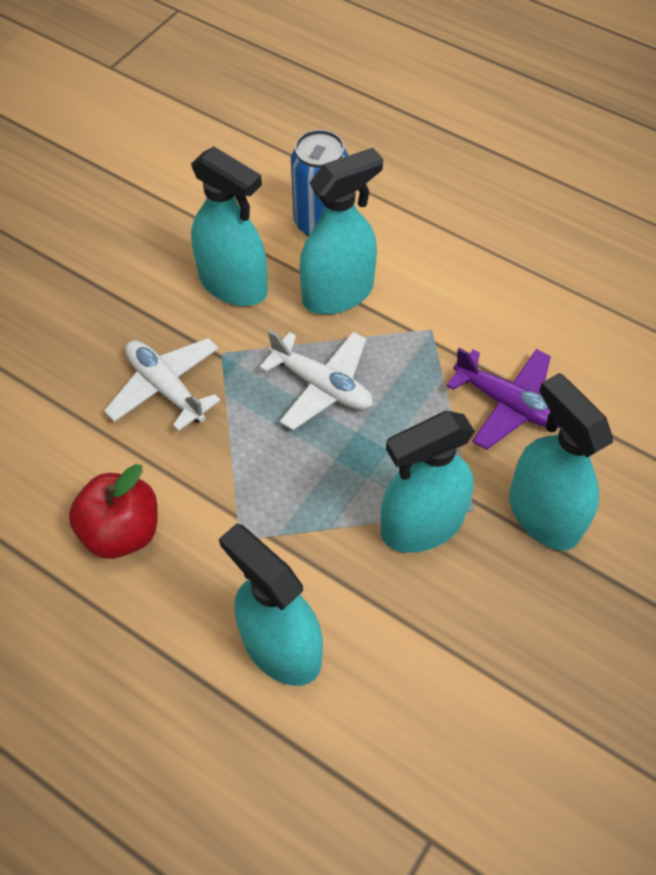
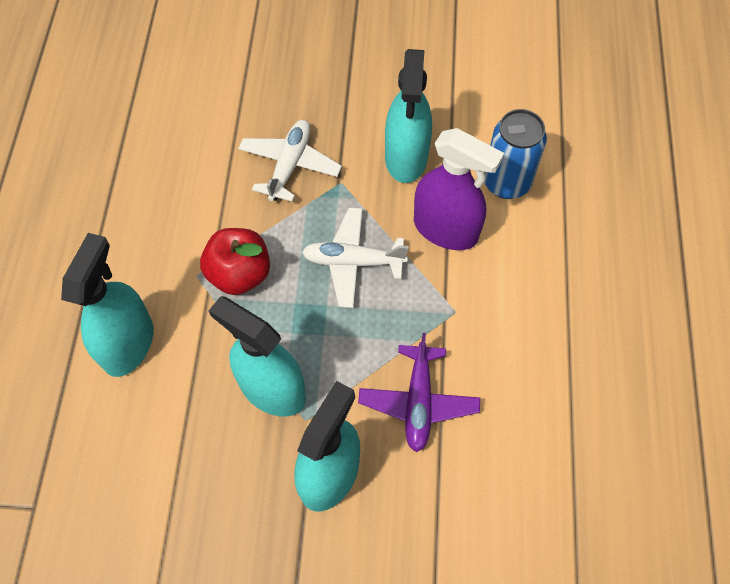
camera: 60 degrees right, 5 degrees up
(122, 531) = (164, 203): red apple -> red apple (239, 274)
(322, 386) = (353, 261): white plane -> white plane turned 90 degrees clockwise
(338, 293) = (446, 229): turquoise spray bottle -> purple spray bottle

